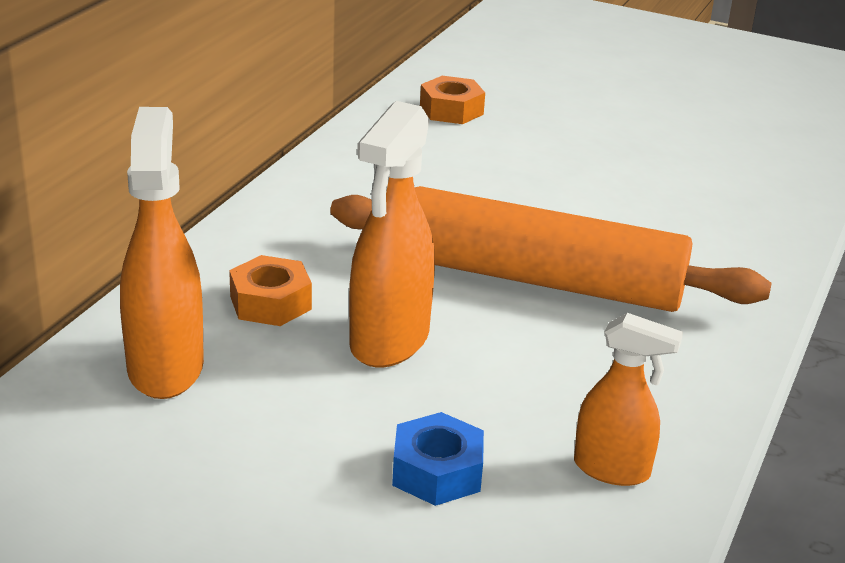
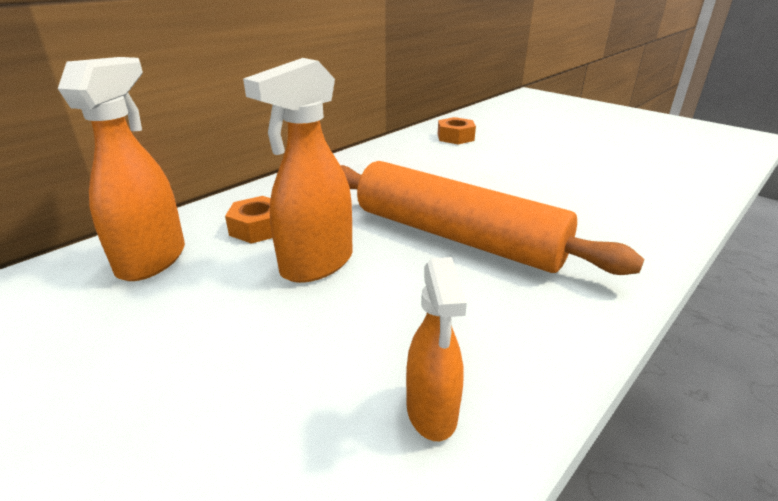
camera: 20 degrees right, 0 degrees up
(437, 472) = (271, 380): blue nut -> none
(612, 469) = (432, 412): orange spray bottle -> orange spray bottle turned 45 degrees clockwise

